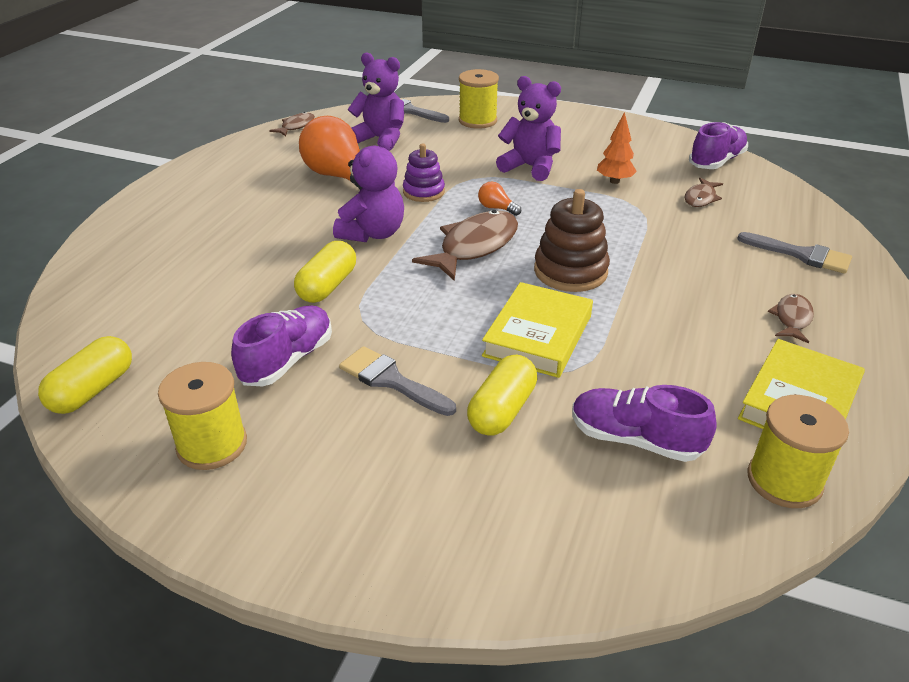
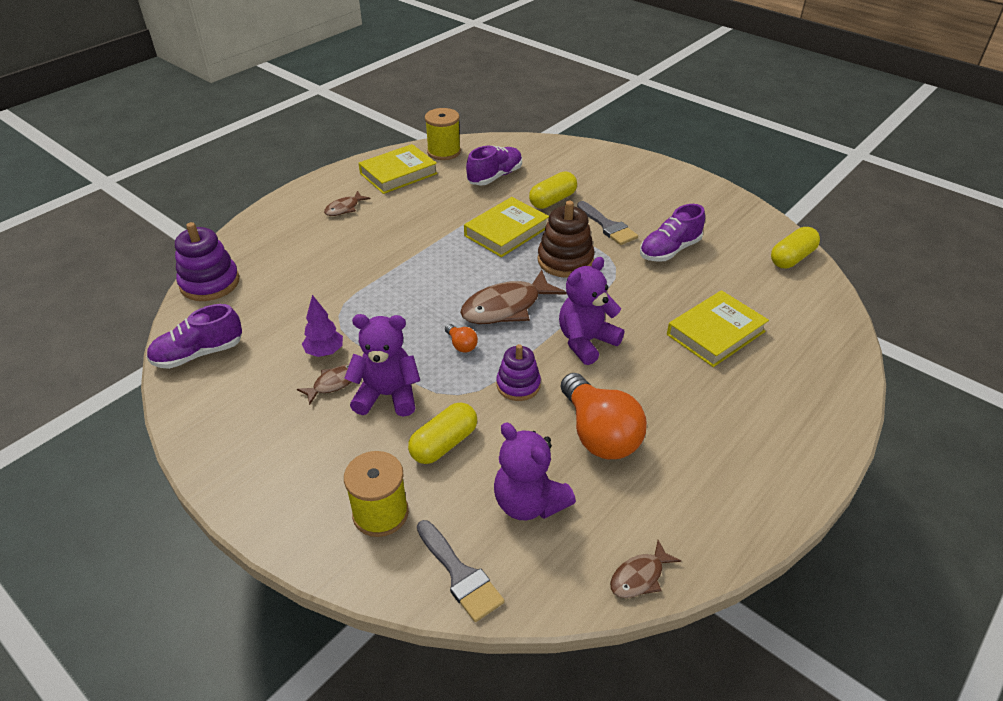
camera: 160 degrees left, 5 degrees up
(212, 445) = (712, 216): yellow spool -> none
(229, 268) = (715, 333): none -> yellow book
(327, 286) = (635, 297): yellow capsule -> yellow capsule (444, 444)
(530, 167) = (387, 395): purple teddy bear -> purple teddy bear turned 135 degrees clockwise
(570, 271) = (449, 269): brown stacking toy -> brown stacking toy (565, 260)
(614, 181) = (325, 352): orange tree -> purple tree
(635, 439) = (495, 176): purple shoe -> purple shoe turned 90 degrees counterclockwise
(701, 198) = (274, 312): brown fish -> brown fish (333, 383)
(800, 207) = (210, 283): none -> purple stacking toy
(801, 255) = (275, 244): grey brush -> none

